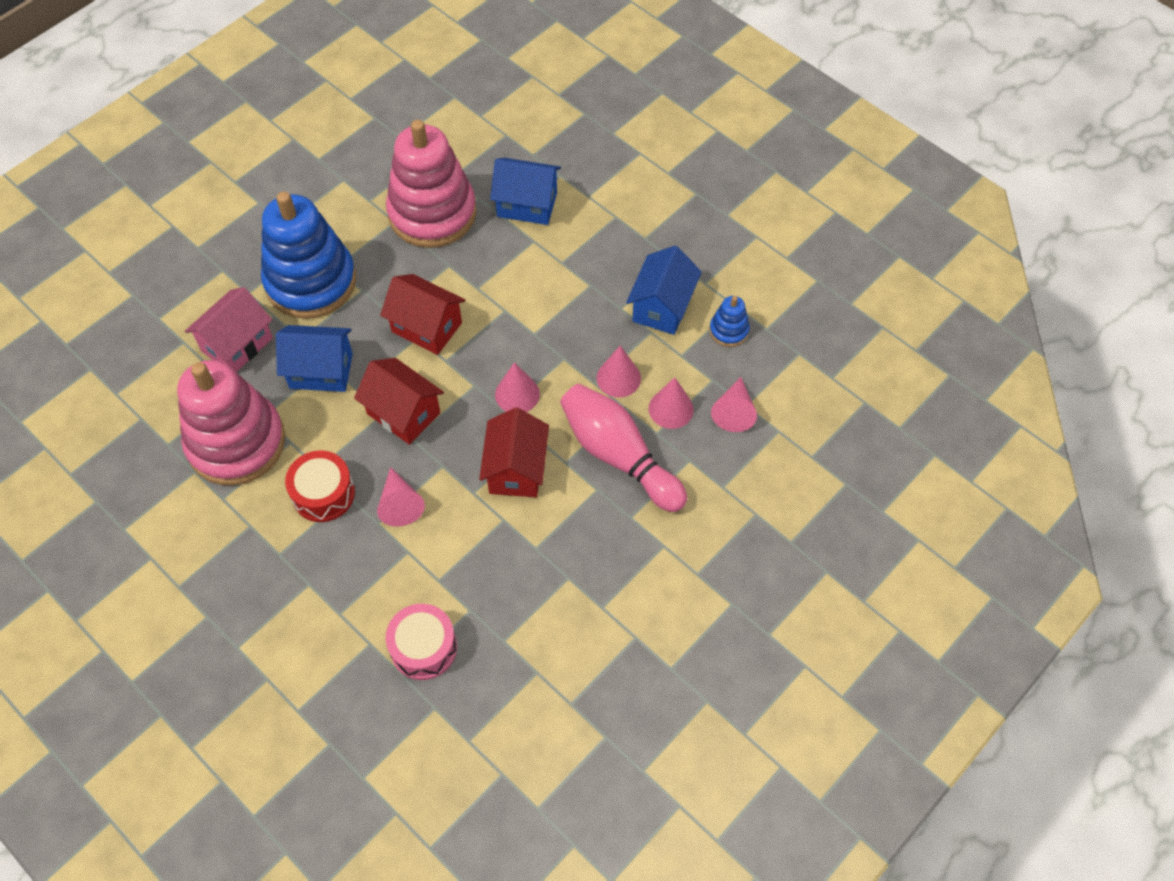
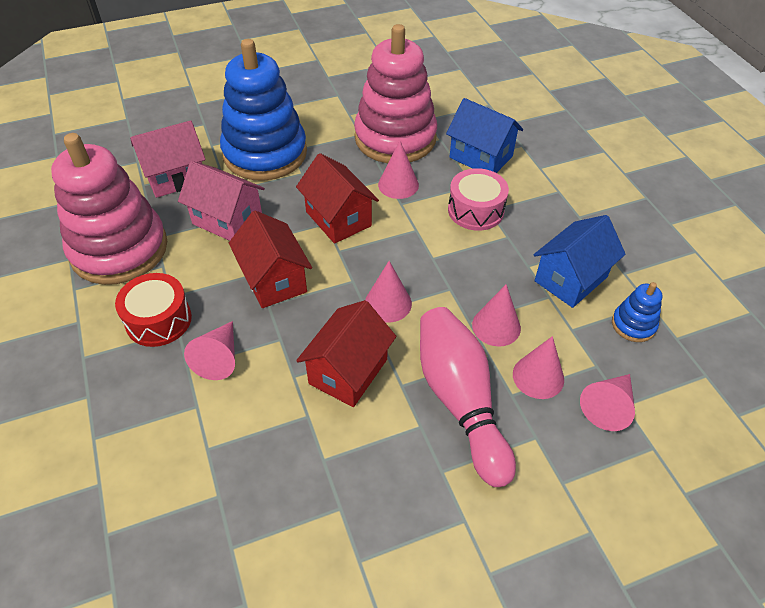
camera: 25 degrees right, 10 degrees down
(321, 371) = (227, 220): blue house -> pink house
(423, 648) = (146, 514): pink drum -> pink drum (475, 210)
(463, 267) = (398, 184): none -> pink cone

